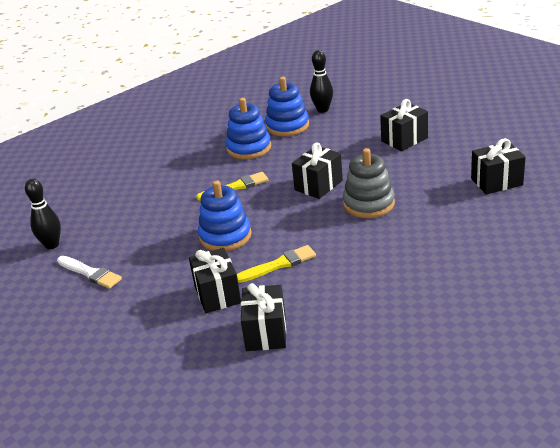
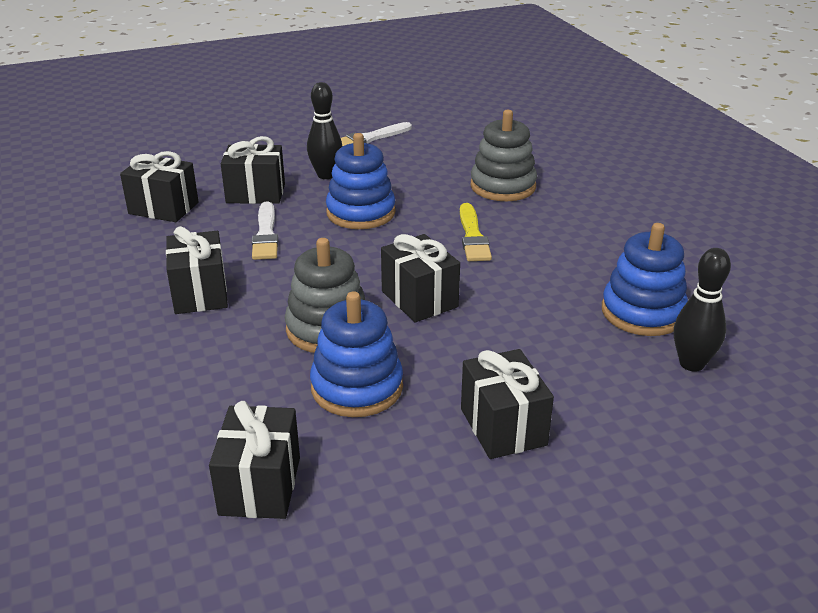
camera: 105 degrees right, 0 degrees up
(52, 245) = (443, 125): black bowling pin -> black bowling pin (326, 175)
(159, 193) = (503, 186): none -> grey stacking toy
(249, 148) = (583, 264): blue stacking toy -> blue stacking toy (357, 387)
(279, 265) = (266, 235): yellow brush -> white brush
(368, 261) = (200, 293): none -> black gift

